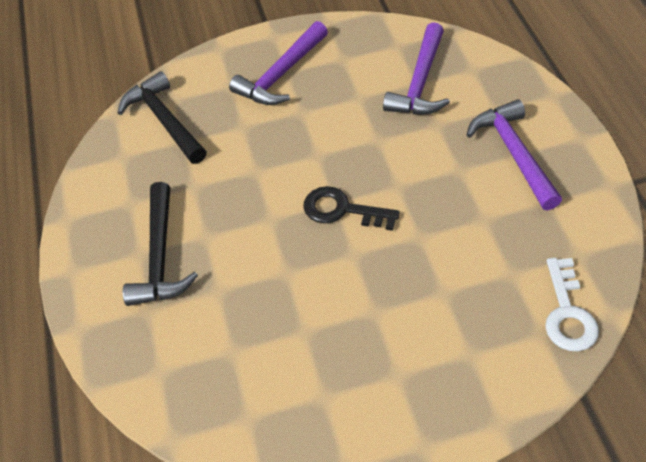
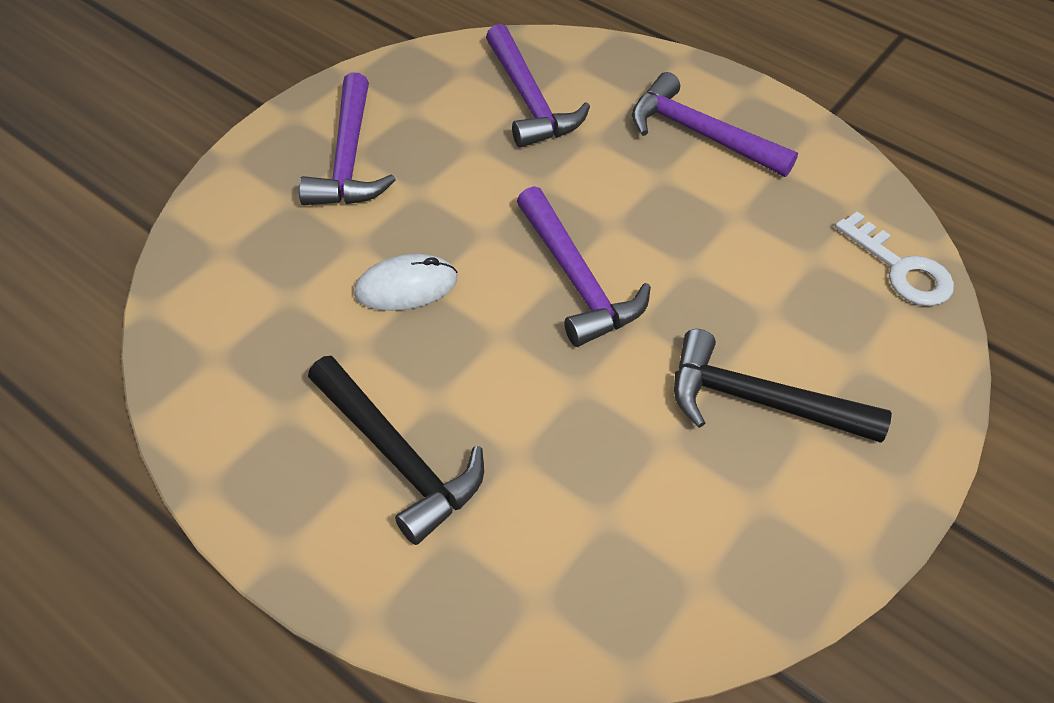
camera: 45 degrees left, 0 degrees up
(164, 120) = (234, 282): black hammer -> black hammer (757, 401)
(245, 165) = (406, 286): none -> white mouse
(342, 210) = (577, 280): black key -> purple hammer

